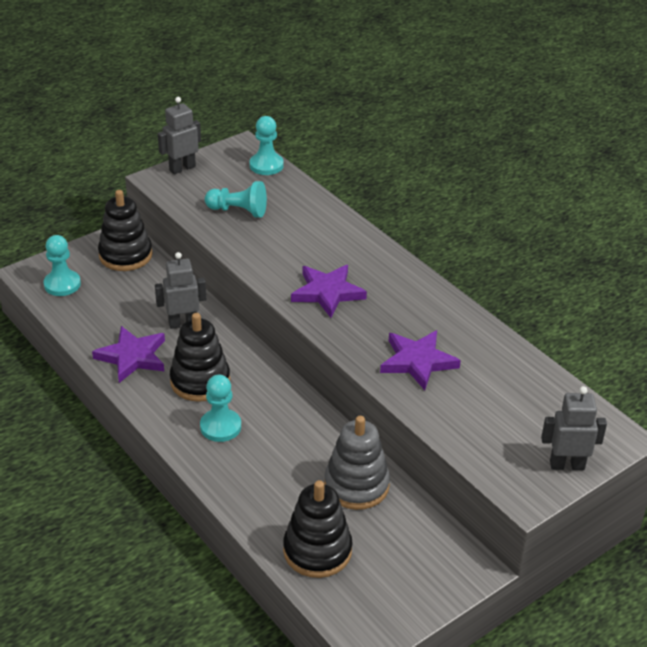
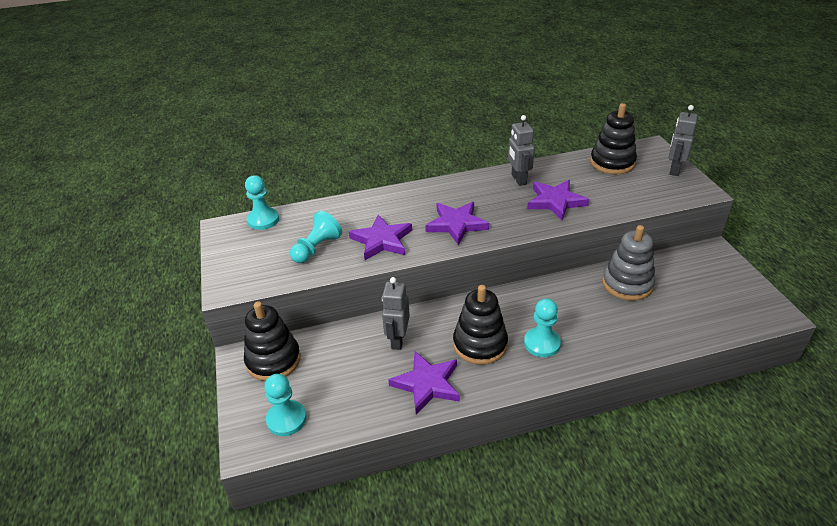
camera: 65 degrees left, 0 degrees up
(182, 168) = (224, 269): grey robot -> grey robot (518, 179)
(272, 248) = (382, 240): none -> purple star
(317, 551) = (692, 319): black stacking toy -> black stacking toy (612, 163)

